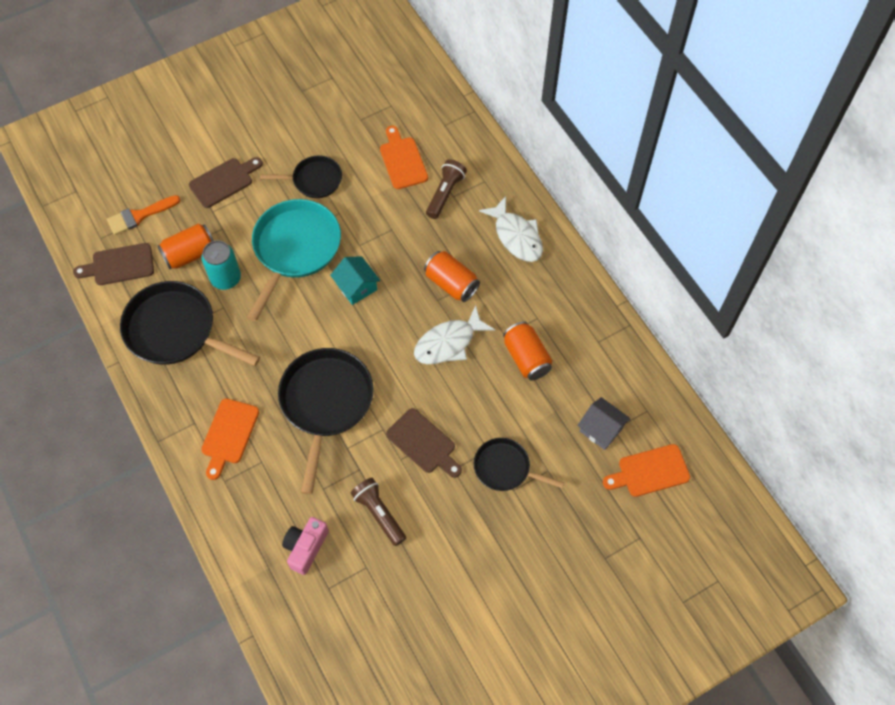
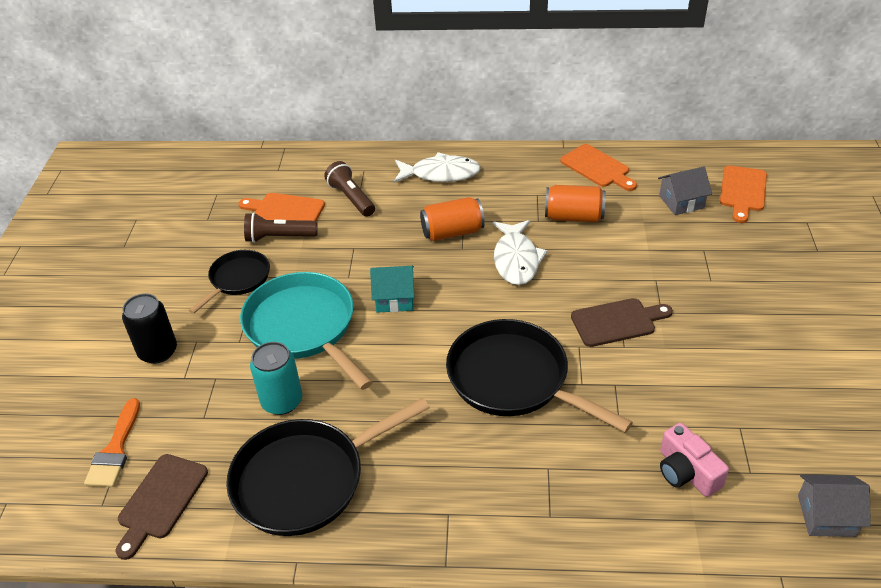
camera: 55 degrees left, 20 degrees down
(190, 254) = (218, 421): orange can -> none
(224, 181) = (158, 351): brown cutting board -> black can
(229, 435) = (490, 485): orange cutting board -> orange cutting board (597, 168)
(317, 649) = (826, 516): none -> grey house
(379, 513) = (679, 389): brown flashlight -> brown flashlight (279, 237)
(505, 468) = (683, 276): black pan -> none

